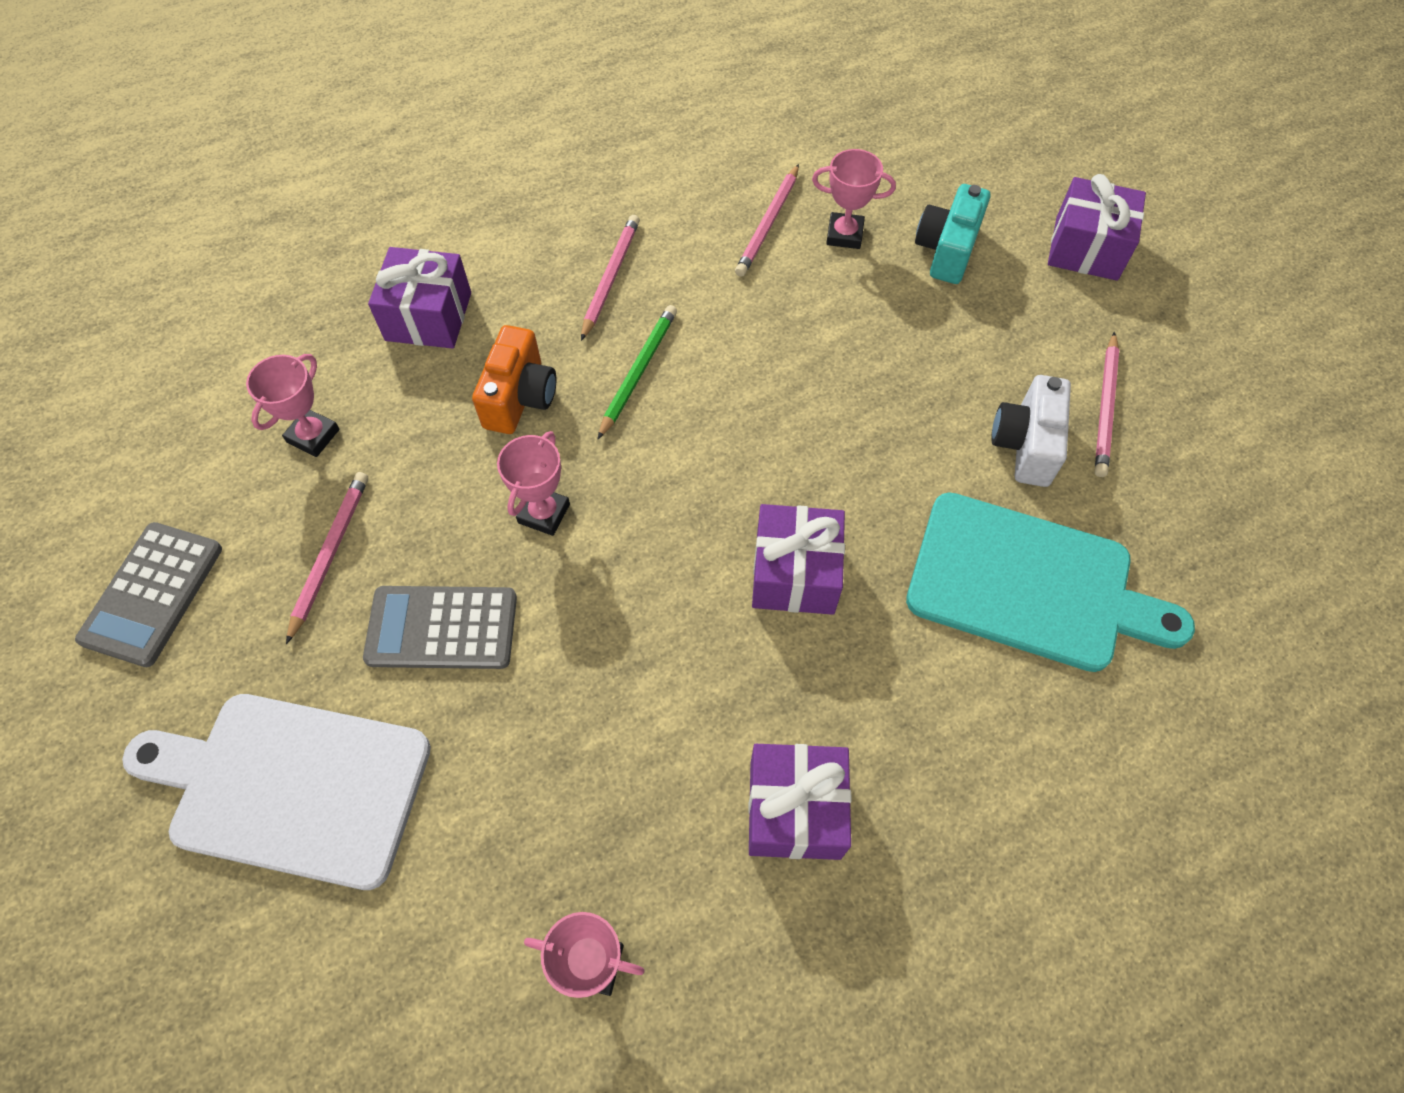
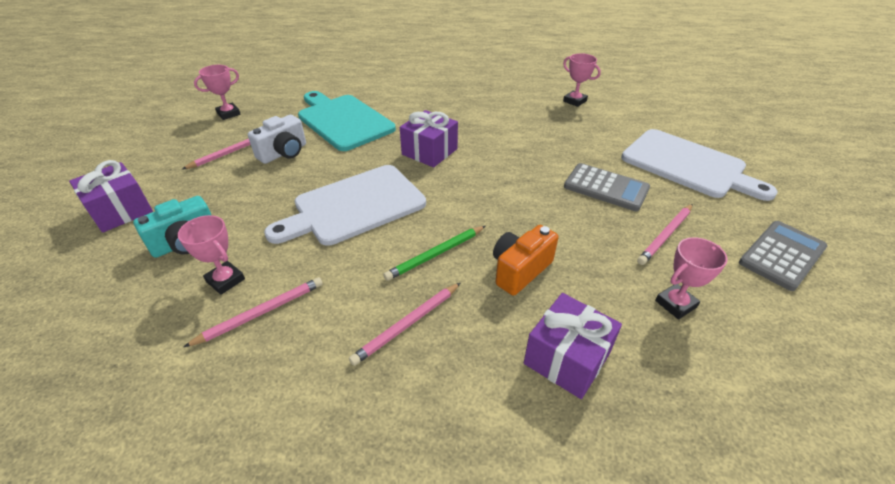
camera: 150 degrees left, 20 degrees down
(544, 513) = (534, 210): pink trophy -> pink trophy (228, 114)
(795, 810) = (485, 106): purple gift -> none
(807, 395) = (354, 206): none -> white cutting board

